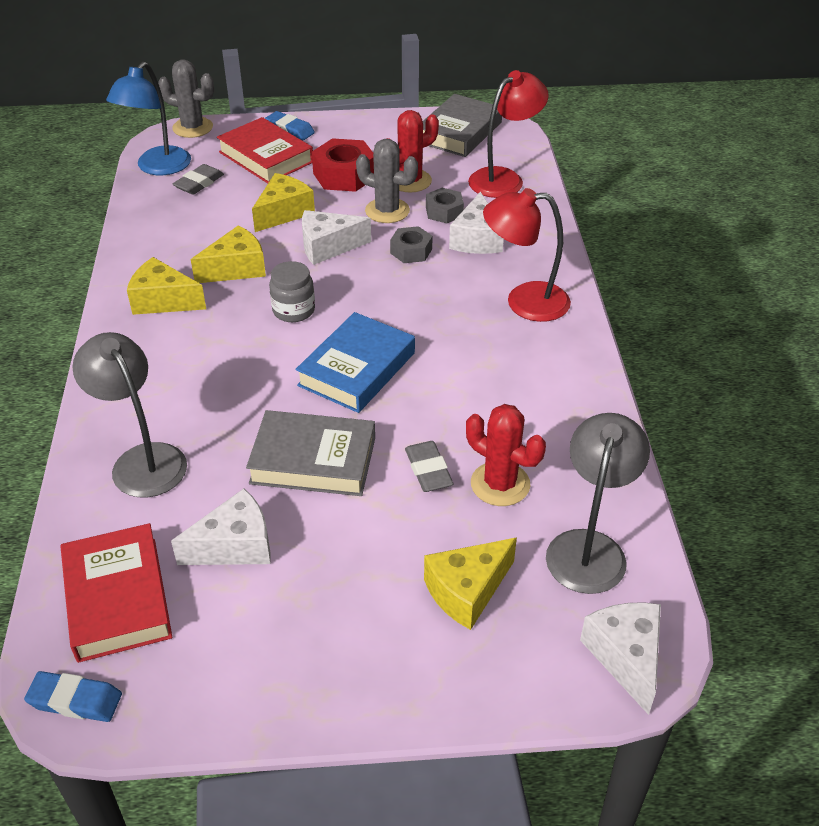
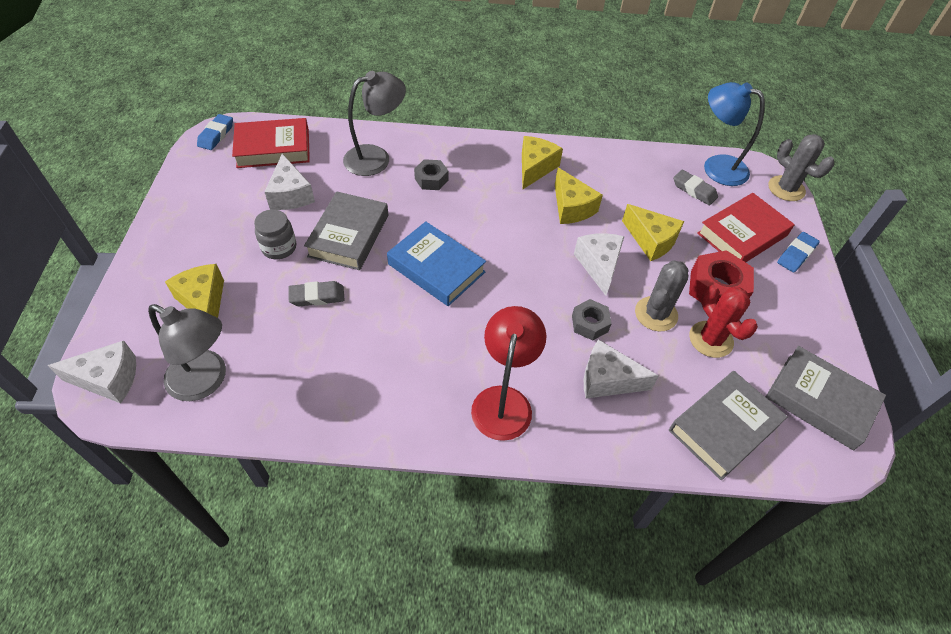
camera: 95 degrees right, 10 degrees up
(192, 128) = (786, 188): grey cactus -> grey cactus turned 60 degrees counterclockwise
(293, 310) = (513, 237): grey jar -> grey jar (279, 247)
(444, 212) = (656, 360): grey nut -> grey nut (431, 179)
(500, 484) = (288, 337): red cactus -> none
(504, 178) = (723, 427): red lamp -> grey book

